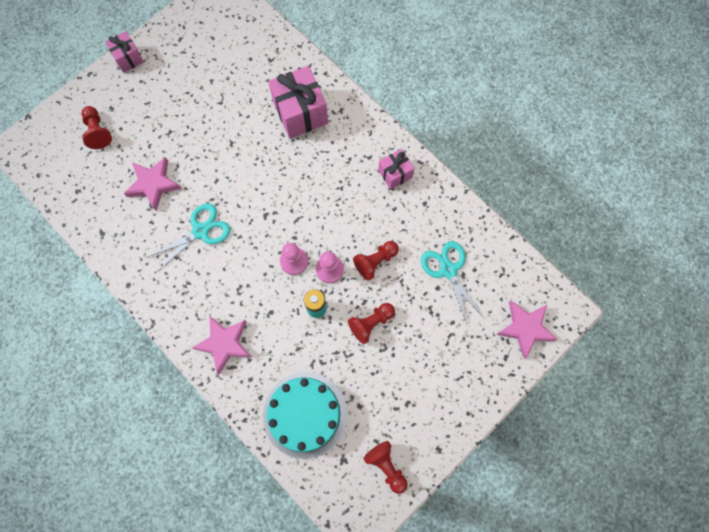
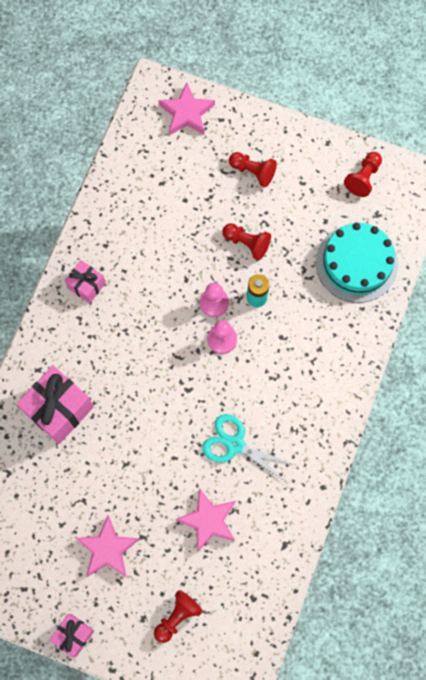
camera: 115 degrees left, 0 degrees up
(224, 343) = (331, 364): pink star -> pink star (107, 549)
(375, 261) = (186, 265): red pawn -> red pawn (253, 172)
(448, 270) = (163, 197): turquoise scissors -> none

